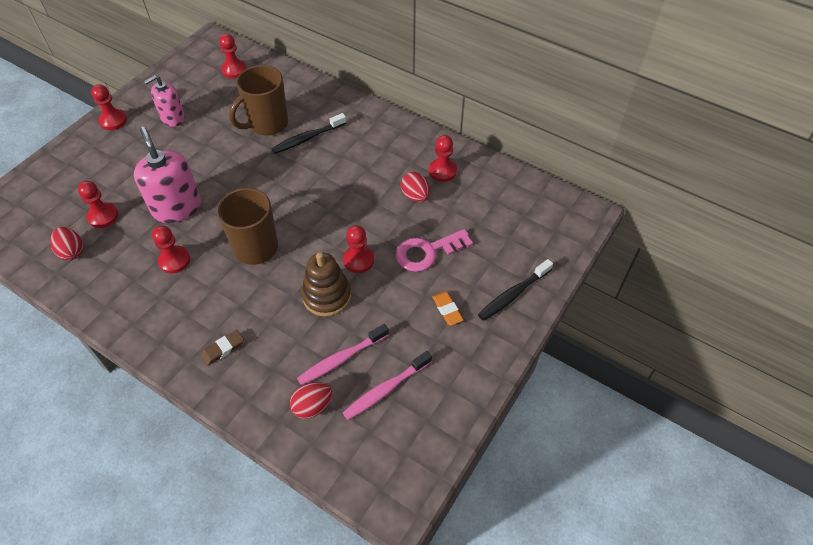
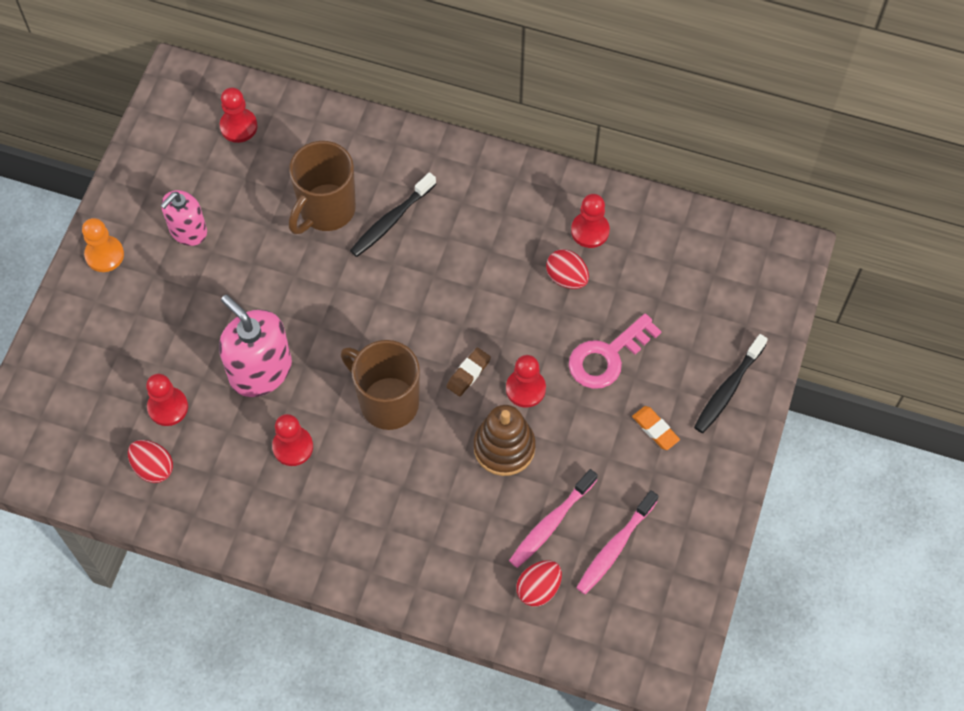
camera: 15 degrees left, 10 degrees up
(113, 120) = (104, 255): red pawn -> orange pawn
(223, 349) = (406, 547): brown eraser -> brown eraser (468, 373)

